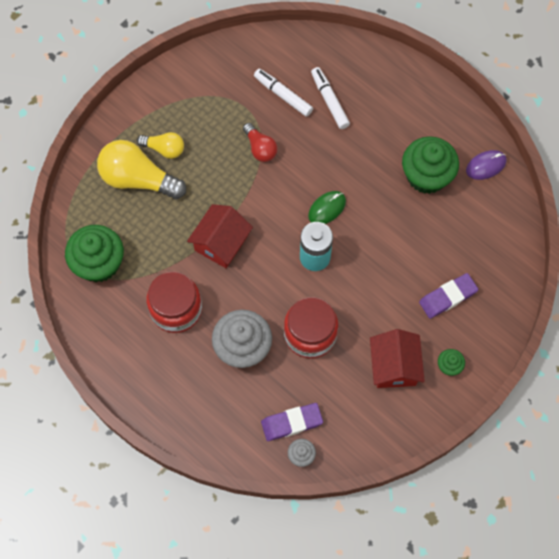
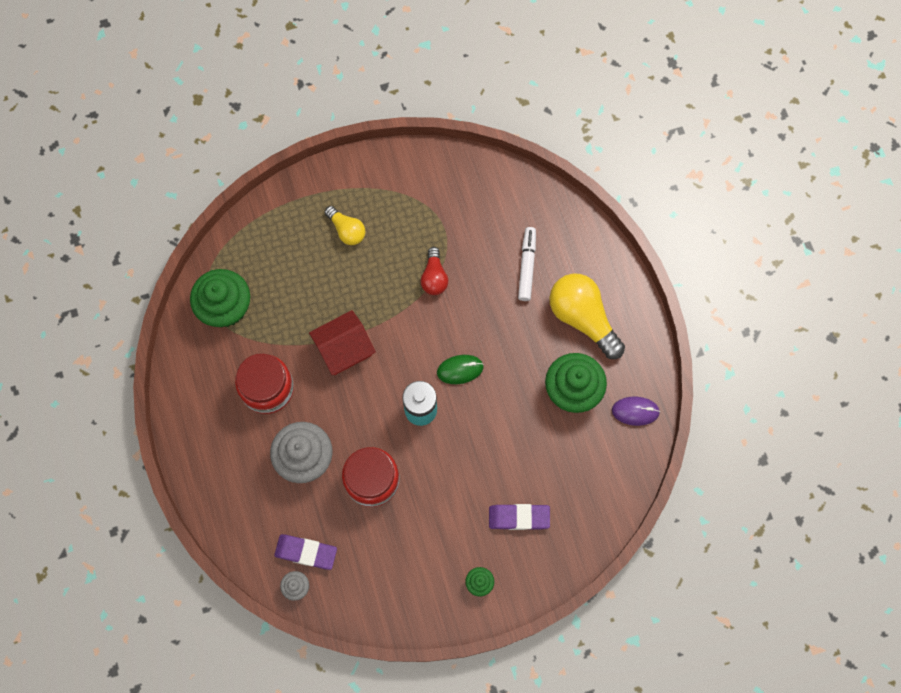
camera: 30 degrees right, 5 degrees up
(138, 179) = (306, 246): yellow light bulb -> yellow light bulb (583, 318)
(283, 95) = (486, 237): white marker -> none
(394, 366) = (429, 554): red house -> none

